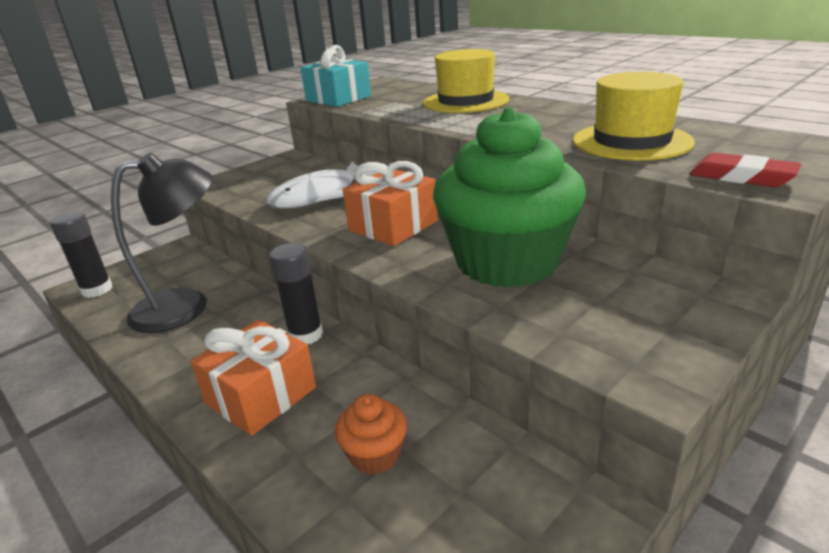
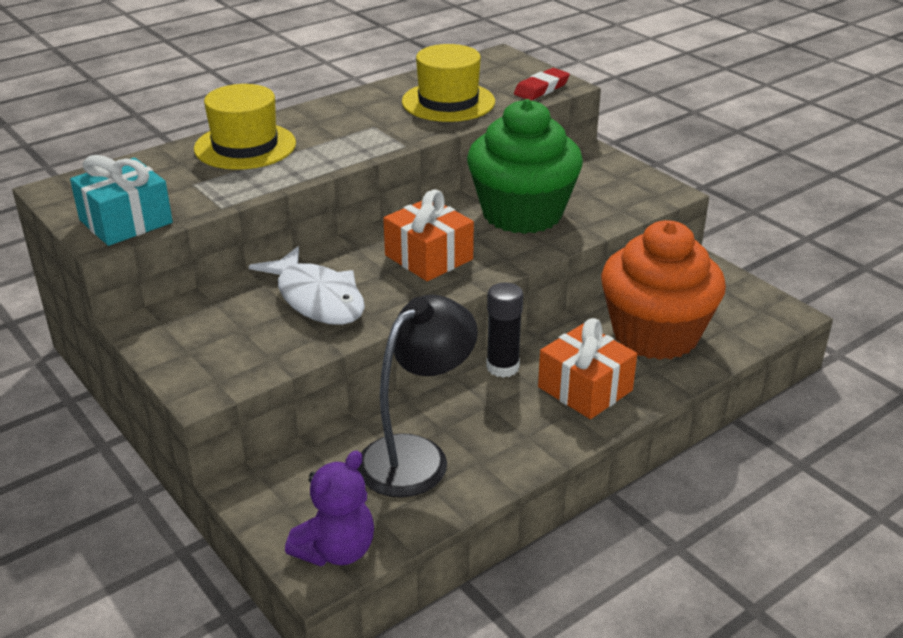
camera: 85 degrees left, 5 degrees up
(97, 290) = (336, 550): black glue stick -> purple teddy bear
(186, 306) = (416, 455): black lamp -> black lamp turned 60 degrees clockwise
(375, 454) = (655, 334): orange cupcake -> orange cupcake, size x2.45

